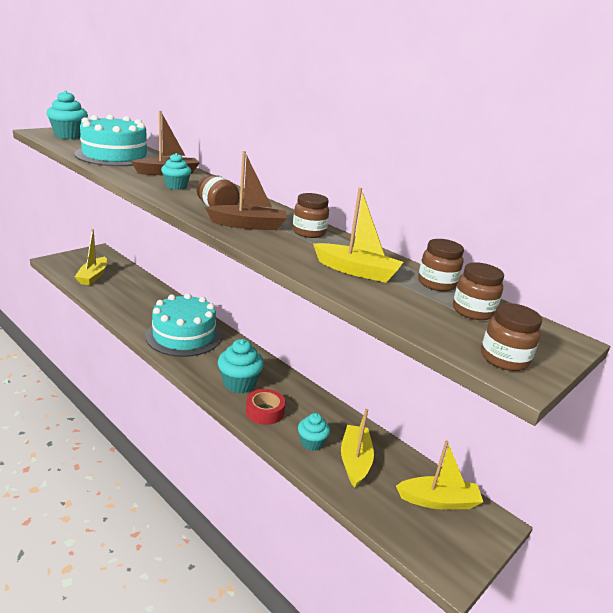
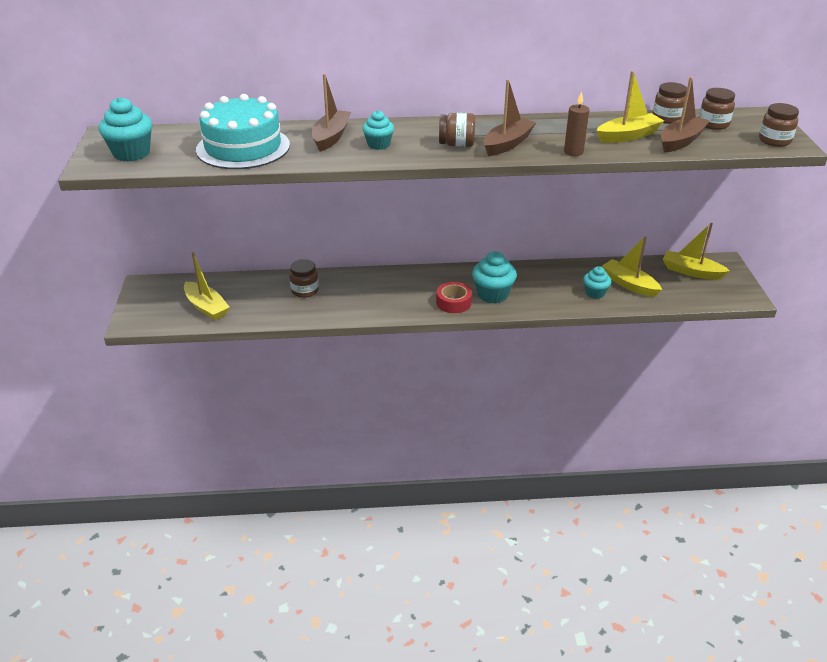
camera: 45 degrees left, 10 degrees up
(184, 335) = (390, 294): turquoise cake -> none
(265, 412) = (540, 297): red tape -> red tape (453, 302)
(276, 253) = (573, 152): none -> brown candle
(309, 232) = (542, 126): brown jar -> brown jar (305, 290)
(393, 300) = (681, 141): none -> brown boat
(438, 501) = (691, 272): yellow boat -> yellow boat turned 105 degrees counterclockwise

